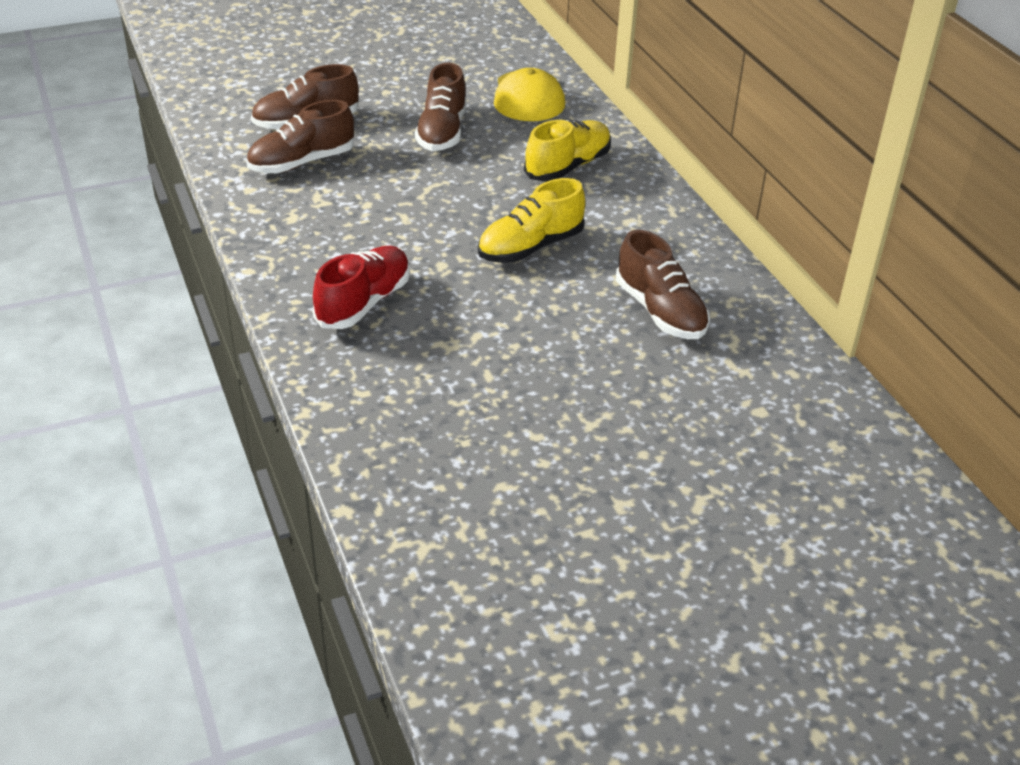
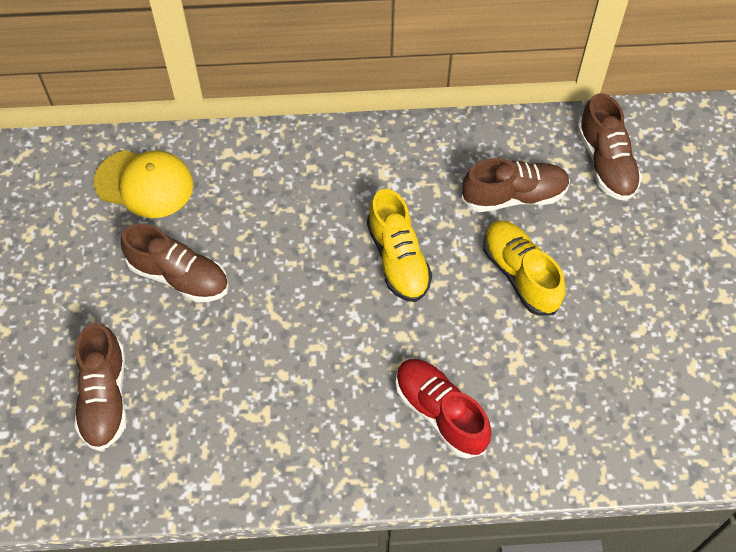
camera: 70 degrees left, 20 degrees up
(302, 163) = (184, 418): brown shoe -> brown shoe (605, 162)
(567, 166) = (282, 191): yellow shoe -> yellow shoe (520, 275)

